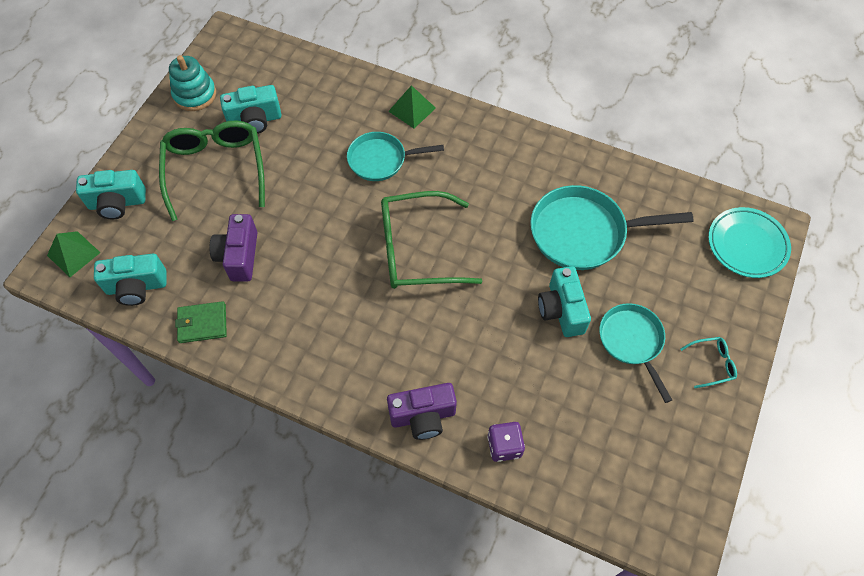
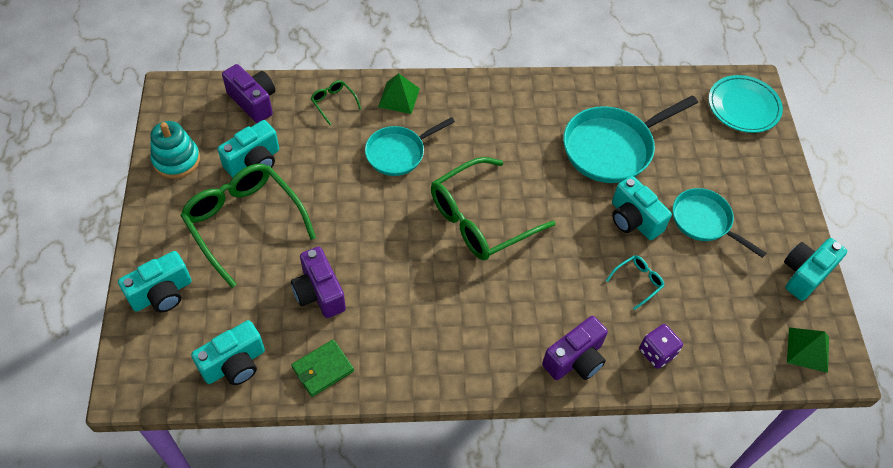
camera: 30 degrees left, 5 degrees down
(73, 254) = (146, 361): green pyramid -> green pyramid (808, 349)
(286, 67) = (253, 102): none -> purple camera
(352, 93) = (333, 103): none -> green glasses
(705, 439) = (804, 274): none -> turquoise camera
(712, 363) = (774, 212): turquoise glasses -> turquoise glasses (638, 282)

